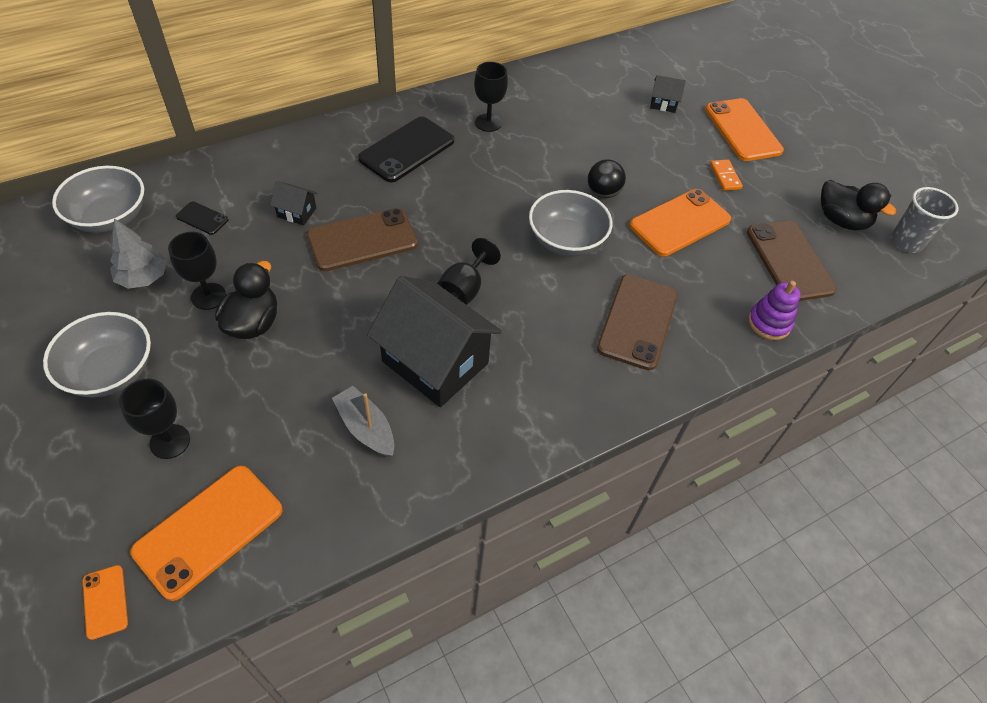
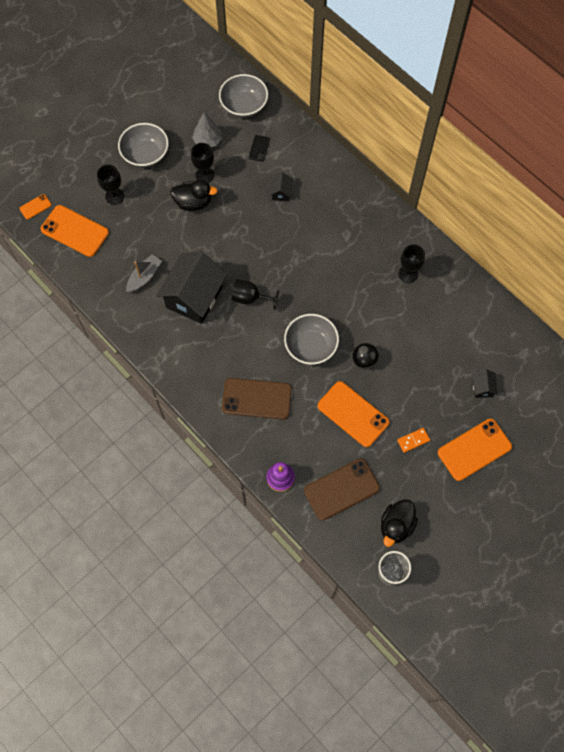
camera: 80 degrees right, 15 degrees up
(362, 240) = (271, 234): brown phone -> none
(407, 150) = (359, 233): black phone -> none

